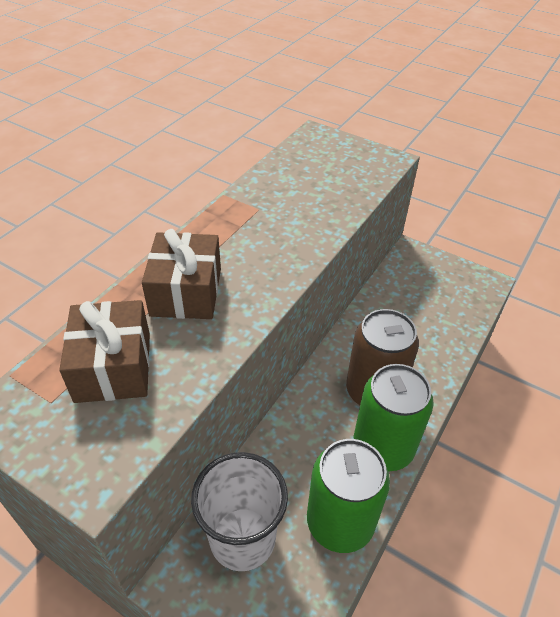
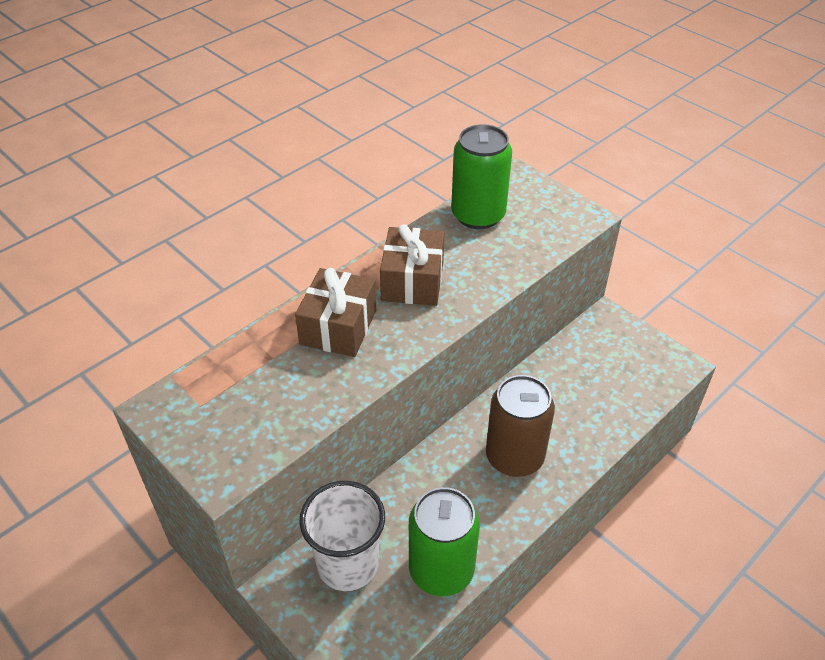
camera: 15 degrees right, 0 degrees up
(113, 367) = (258, 385): brown gift -> brown gift (412, 281)
(383, 447) = (505, 512): green can -> green can (478, 215)

